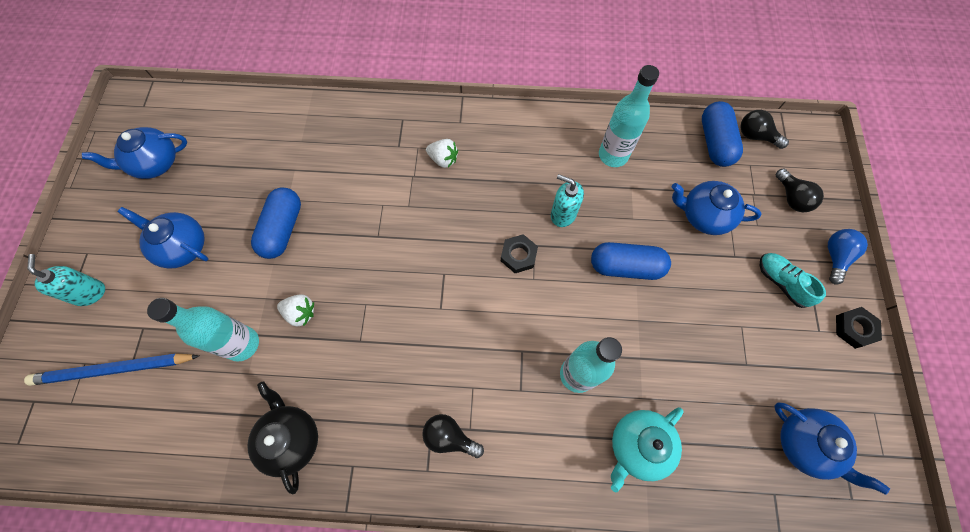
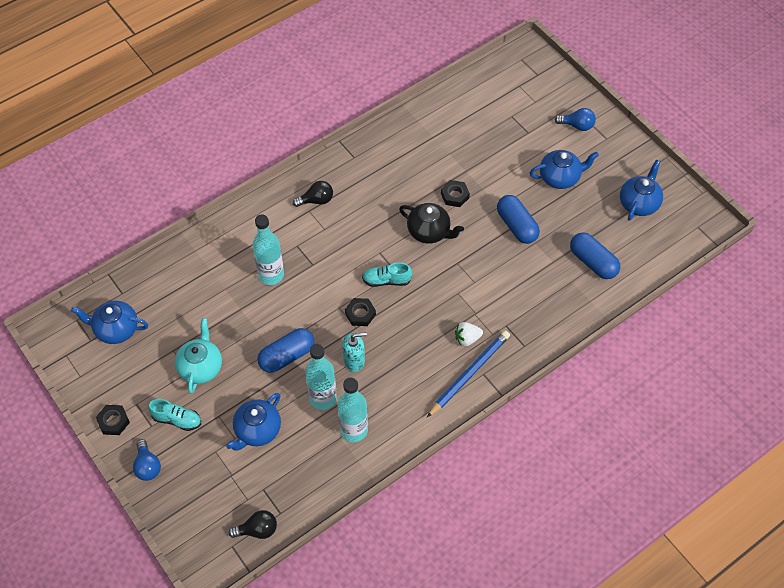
camera: 140 degrees right, 10 degrees down
(89, 293) = (577, 125): turquoise soap dispenser -> blue light bulb
(114, 370) = (517, 109): blue pencil -> blue pencil (469, 373)
(242, 344) = (468, 162): turquoise bottle -> turquoise bottle (322, 398)
(291, 439) = (395, 146): black teapot -> black teapot (429, 232)
(300, 313) = (455, 195): white strawberry -> black nut
(462, 271) = (386, 280): none -> turquoise shoe
(638, 446) = (211, 264): turquoise teapot -> turquoise teapot (201, 367)
(704, 216) = (257, 430): blue teapot -> blue teapot turned 150 degrees clockwise
(715, 142) = (286, 499): blue capsule -> blue capsule (593, 262)
(791, 198) = (201, 492): black light bulb -> none

